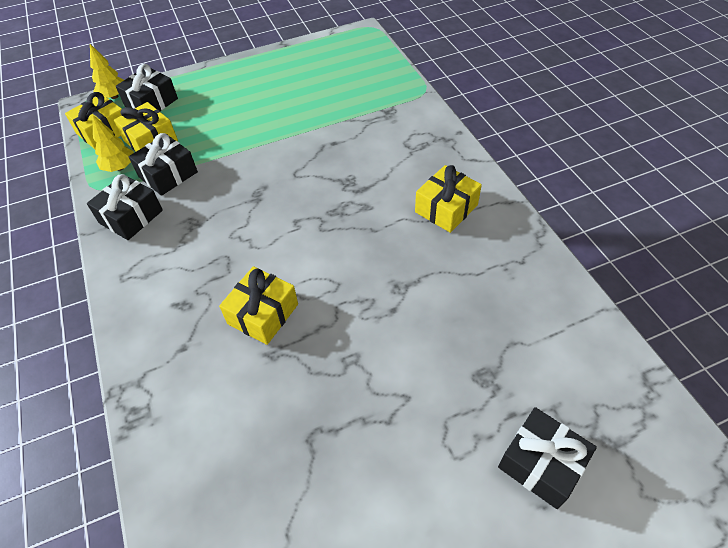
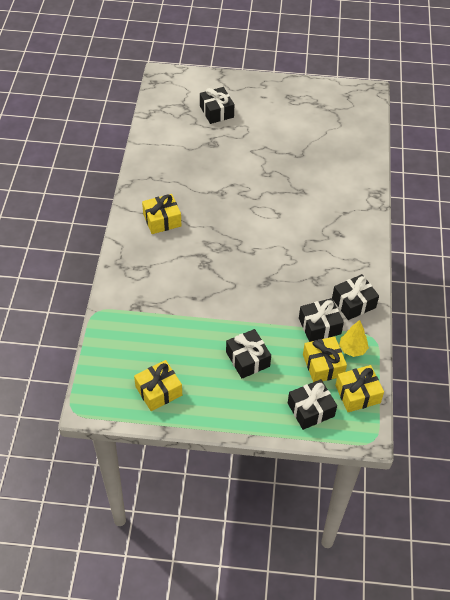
camera: 155 degrees left, 0 degrees up
(114, 96) = (340, 435): yellow tree -> none
(237, 115) = (248, 359): none -> black gift
(263, 314) = (297, 210): yellow gift -> yellow gift (158, 391)

